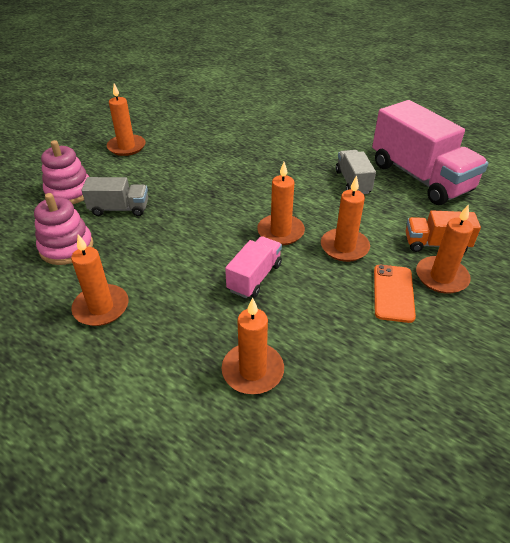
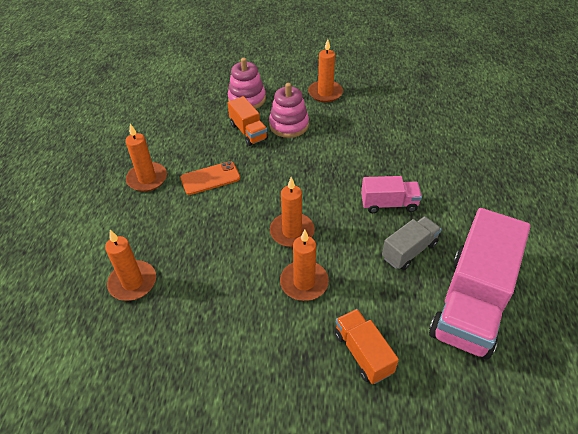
camera: 60 degrees right, 5 degrees up
(66, 247) = (190, 132): pink stacking toy -> pink stacking toy (289, 125)
(119, 209) = (248, 132): grey truck -> orange truck
(254, 277) = (225, 241): pink truck -> pink truck (389, 204)
(393, 293) = (267, 340): orange phone -> orange phone (210, 178)
(441, 277) = (314, 372): orange candle -> none

